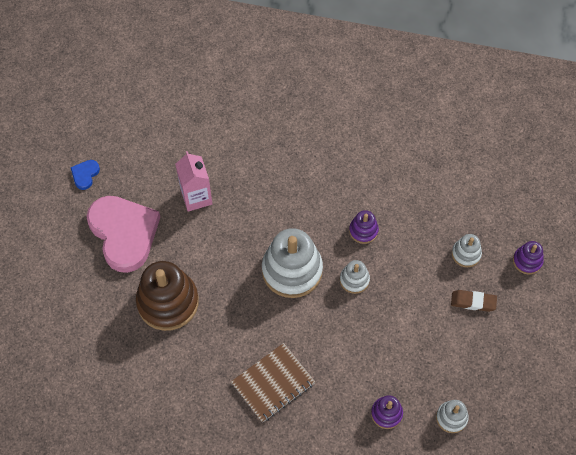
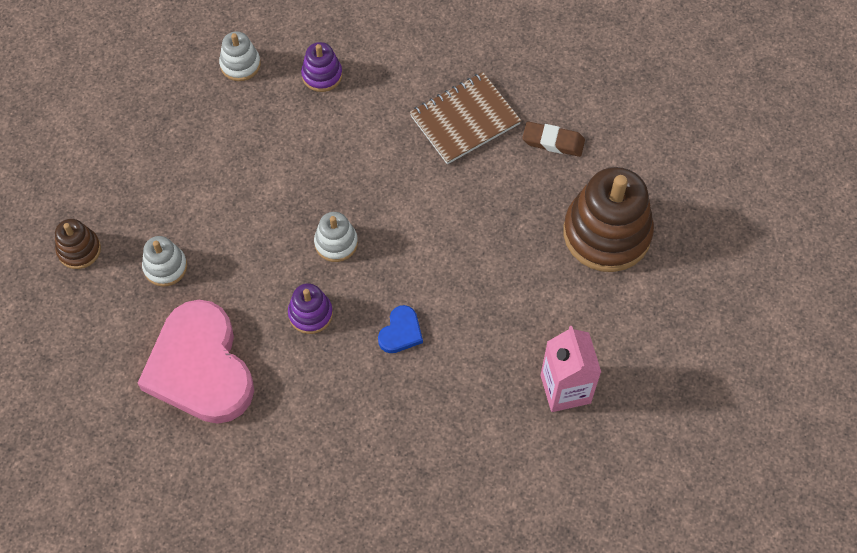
camera: 175 degrees left, 0 degrees up
(85, 175) = (747, 442): blue heart -> blue heart (401, 332)
(124, 233) = (677, 339): pink heart -> pink heart (200, 367)
(292, 270) = (425, 263): white stacking toy -> none
(473, 302) = (174, 200): brown eraser -> brown eraser (553, 142)
(527, 261) = (79, 250): purple stacking toy -> brown stacking toy

